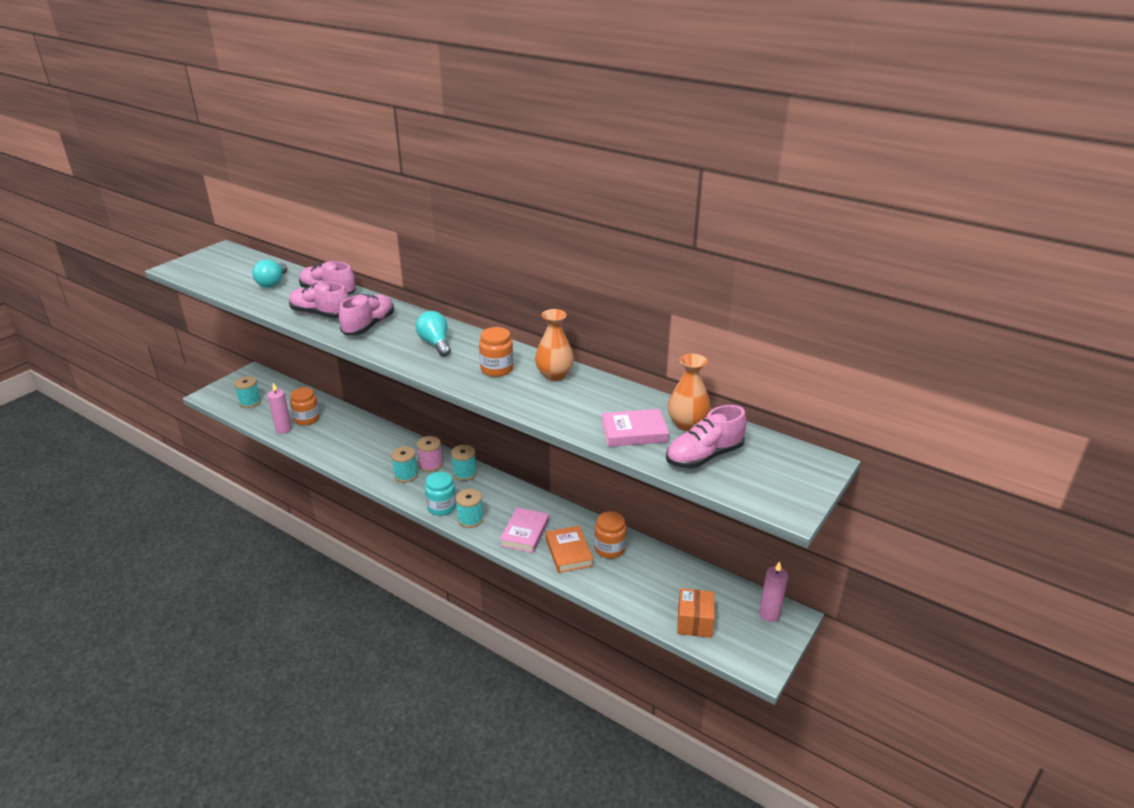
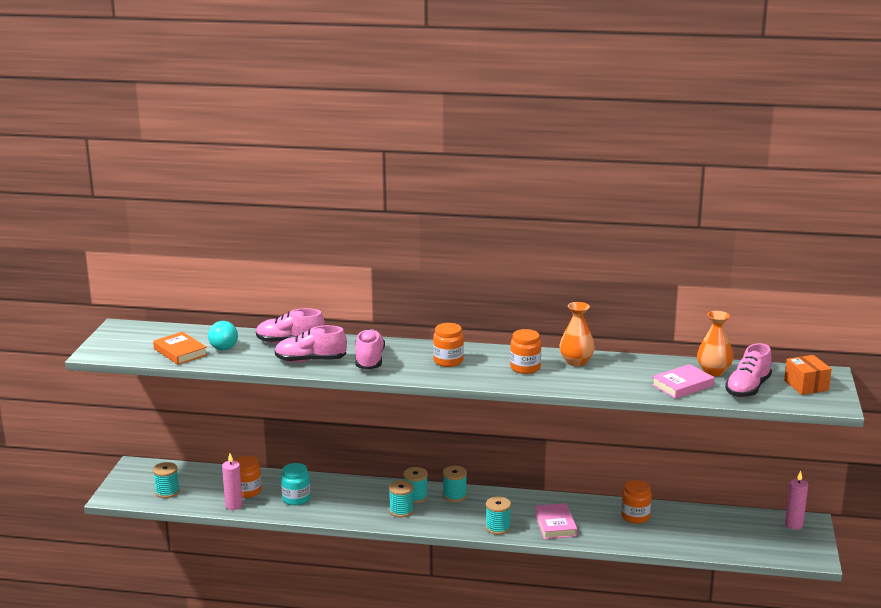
camera: 25 degrees left, 10 degrees down
(431, 465) = (415, 497): pink spool -> turquoise spool
(435, 344) = (448, 361): turquoise light bulb -> orange jar
(441, 507) = (462, 526): turquoise jar -> turquoise jar (296, 499)
(568, 552) = (605, 528): orange book -> orange book (180, 352)
(694, 622) = (746, 545): orange box -> orange box (806, 385)

